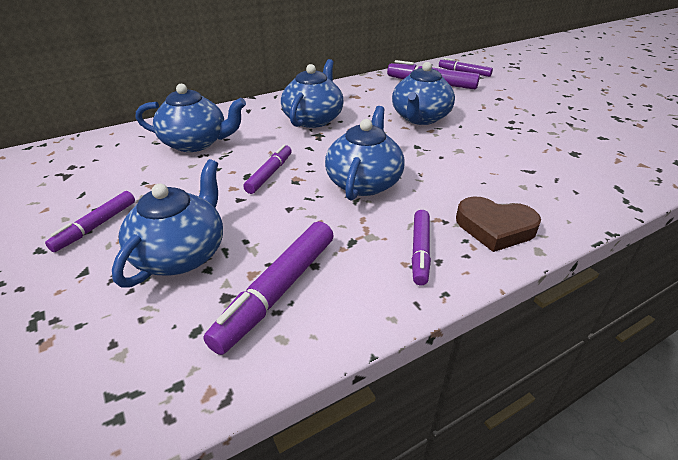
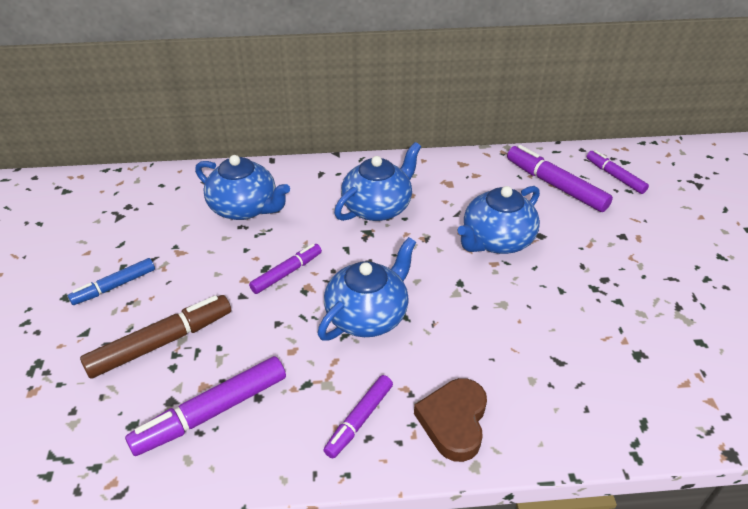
camera: 25 degrees right, 5 degrees up
(96, 226) = (114, 286): purple marker -> blue marker
(181, 254) = (161, 343): blue teapot -> brown marker
(495, 228) = (454, 421): brown heart -> brown heart turned 60 degrees clockwise

